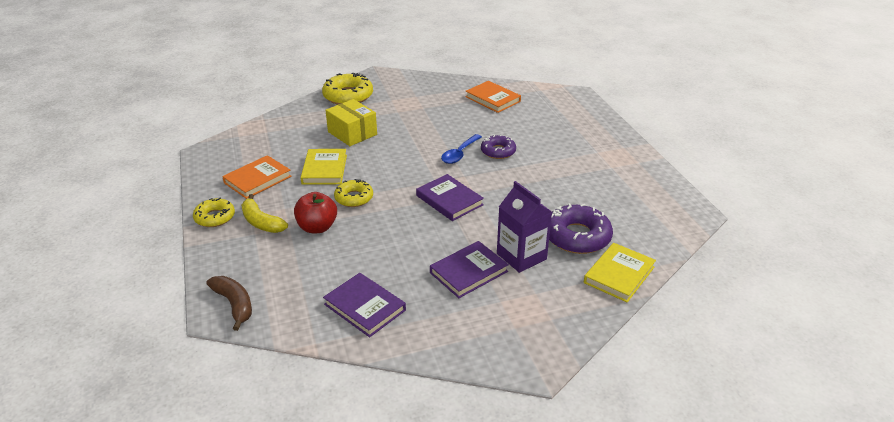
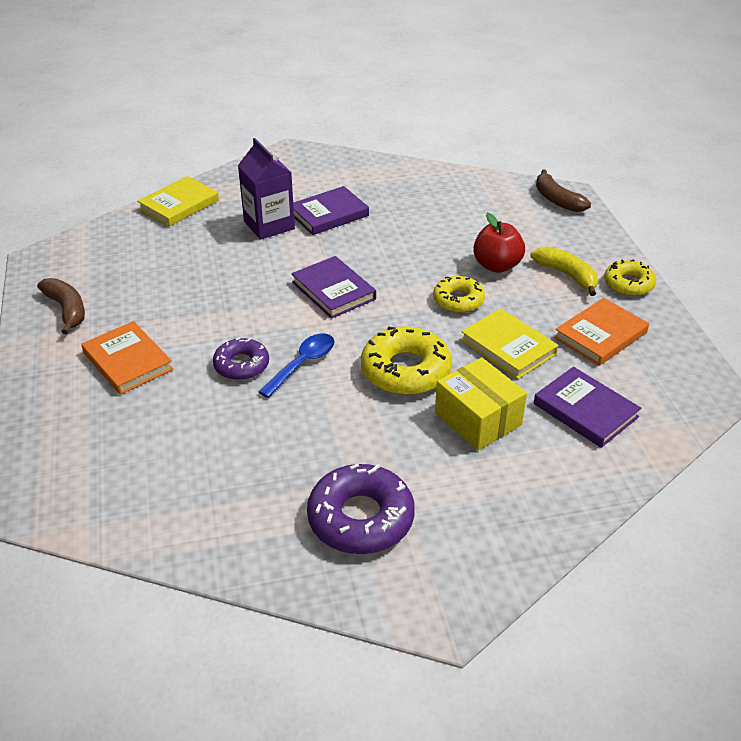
camera: 175 degrees left, 5 degrees up
(324, 169) = (508, 347): yellow book -> yellow book turned 45 degrees counterclockwise
(348, 96) = (503, 530): yellow donut -> yellow donut (405, 370)
(364, 307) = (432, 192): purple book -> purple book (585, 410)
(492, 99) = (202, 498): orange book -> orange book (128, 361)
(577, 236) = (198, 241): purple donut -> purple donut (361, 518)
(637, 177) = (67, 310): none -> brown banana

